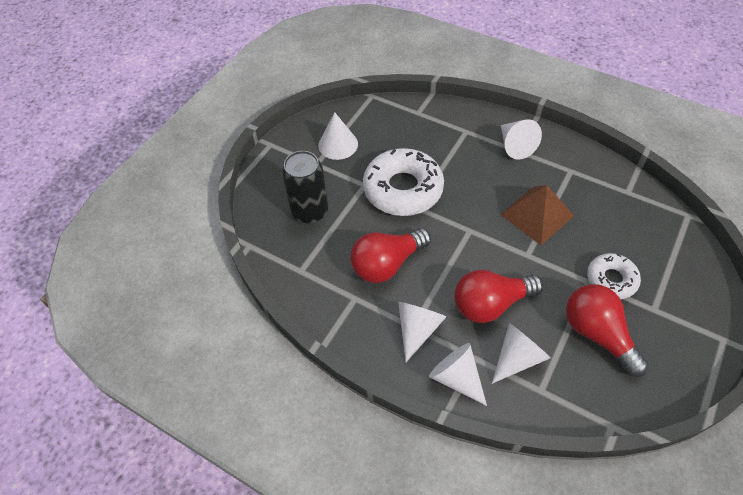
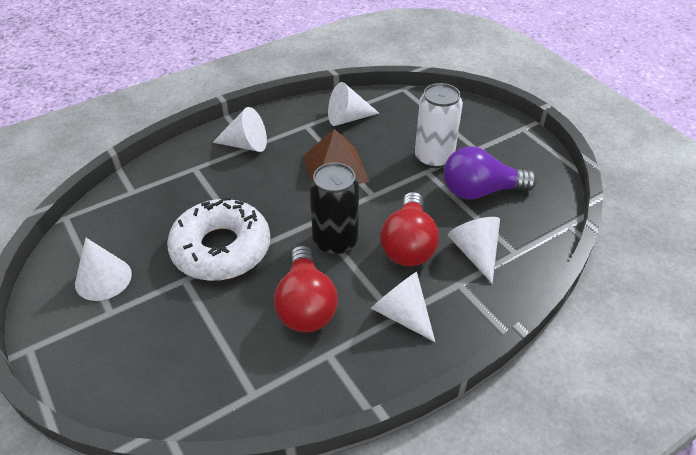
camera: 65 degrees left, 10 degrees down
(310, 211) = (175, 348): black can -> black can (335, 241)
(456, 378) = (473, 307): white cone -> white cone (348, 118)
(597, 334) = (480, 191): red light bulb -> purple light bulb
(611, 279) = (434, 158): white donut -> white can

